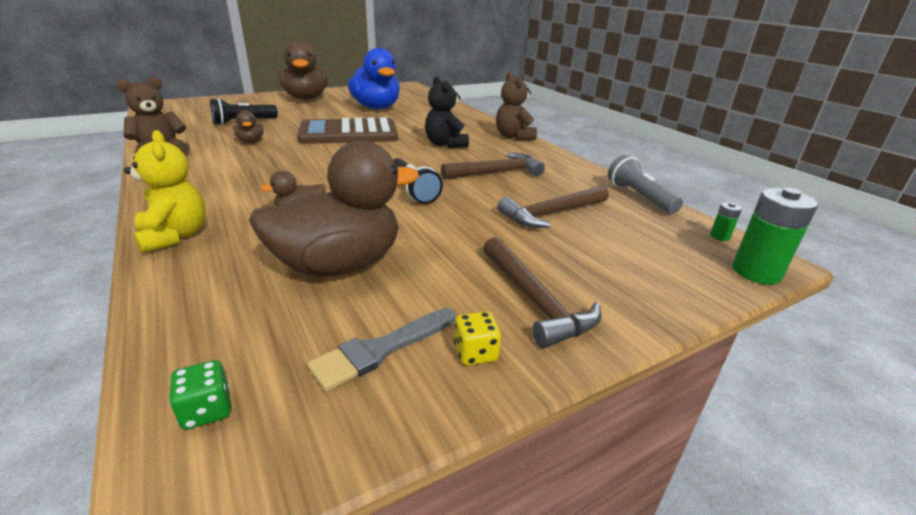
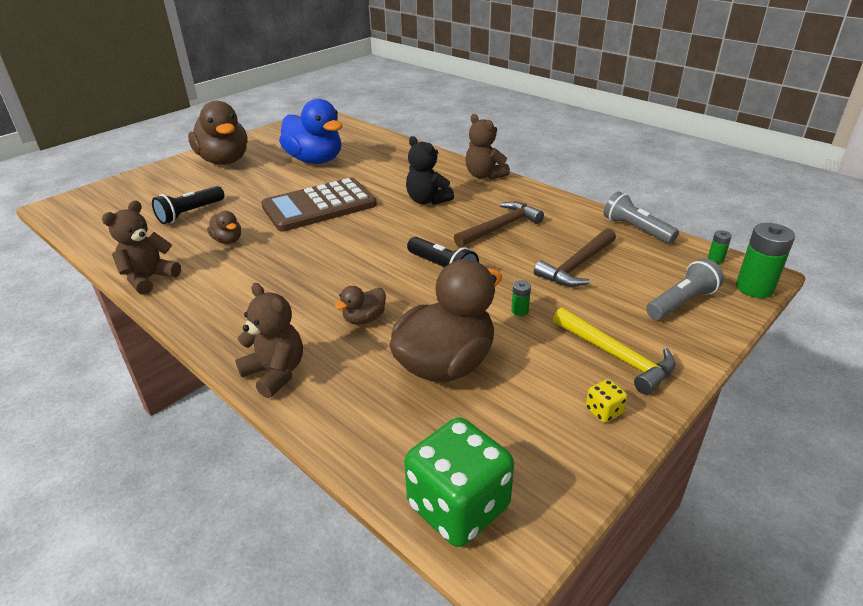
camera: 15 degrees left, 5 degrees up
(174, 236) = (275, 373): yellow teddy bear -> brown teddy bear
(206, 410) = (458, 506): green dice -> green dice, size x2.37
(381, 350) = (538, 428): grey brush -> none
(459, 237) = (519, 311): none -> green battery
(535, 300) = (616, 356): brown hammer -> yellow hammer
(652, 267) = (681, 302): none -> grey flashlight

